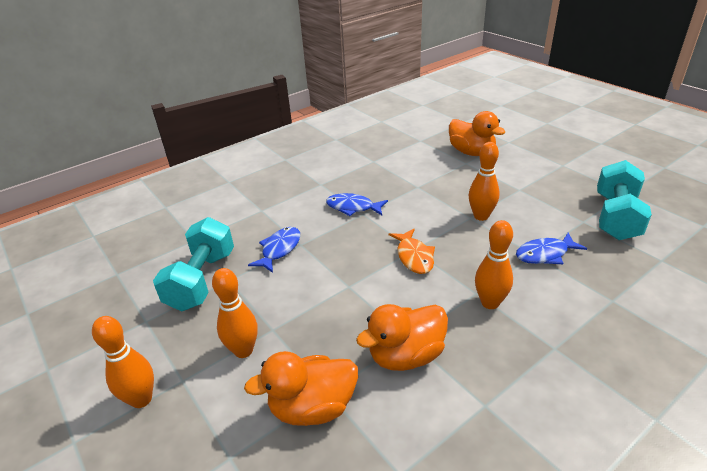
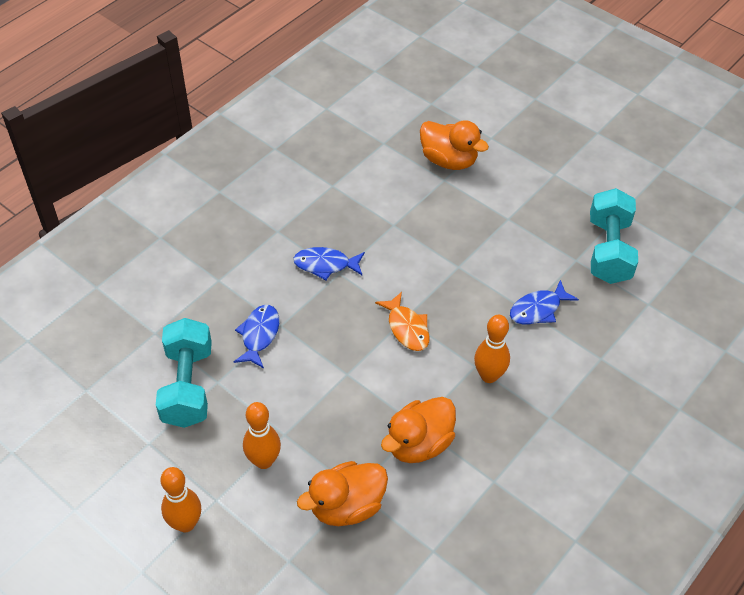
camera: 15 degrees left, 15 degrees up
(481, 216) = (470, 263): orange bowling pin -> none

